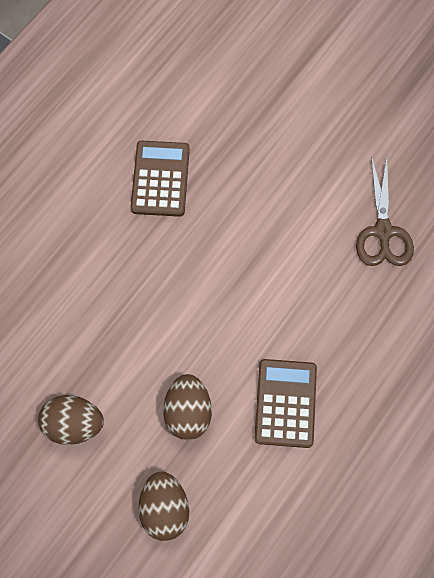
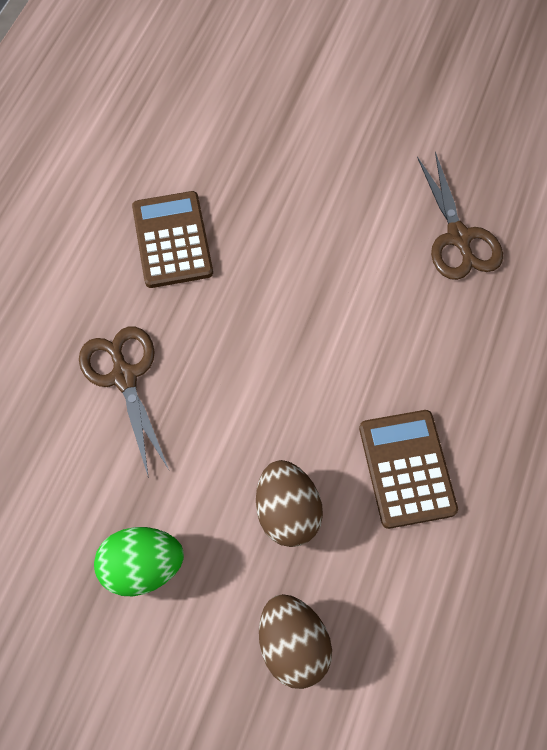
camera: 15 degrees left, 5 degrees down
(74, 423) = (143, 566): brown egg -> green egg
(97, 278) = (124, 376): none -> brown scissors

